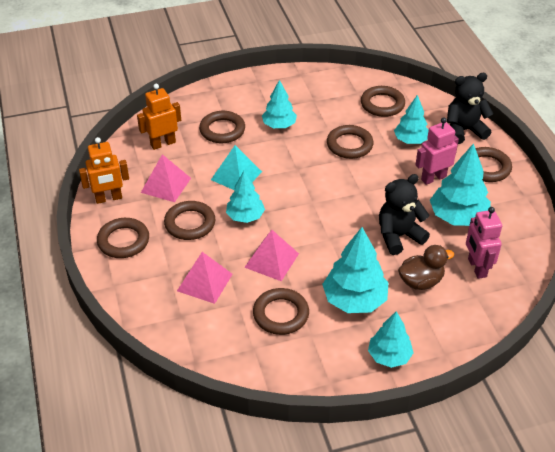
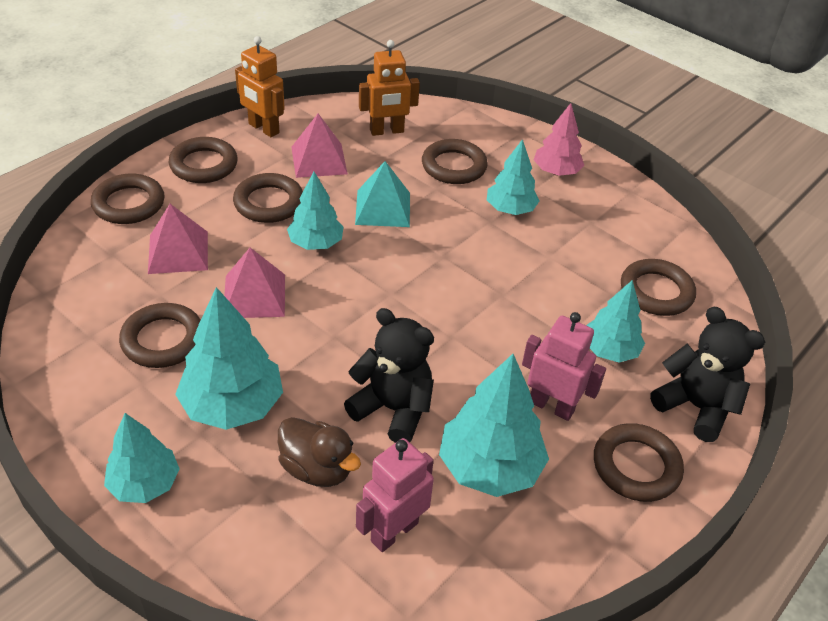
camera: 55 degrees right, 0 degrees up
(163, 143) = (387, 131): orange robot -> orange robot turned 135 degrees clockwise
(261, 93) = (556, 172): none -> pink tree
(349, 145) = (536, 289): brown ring -> brown ring (129, 204)

